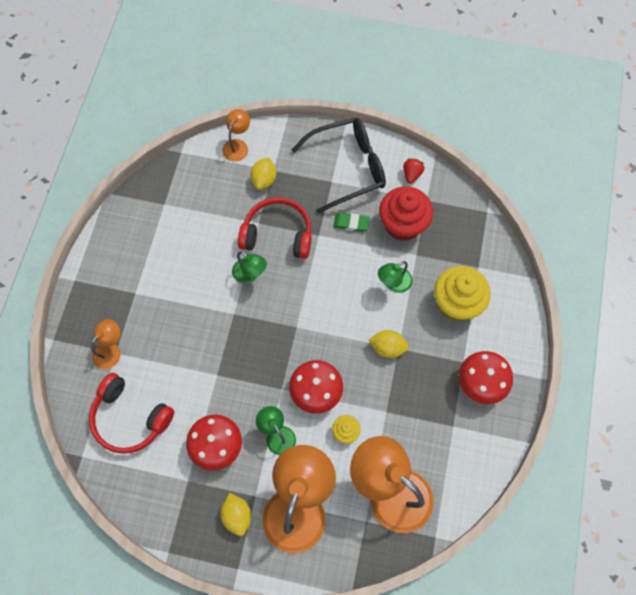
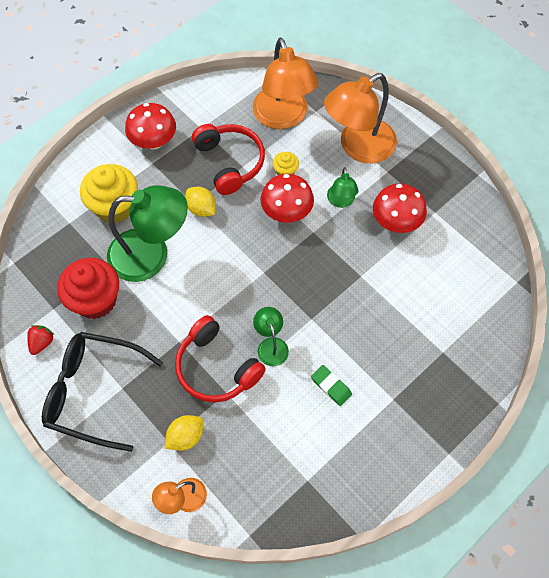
camera: 145 degrees left, 5 degrees down
(110, 350) = (446, 357): orange lamp -> none
(130, 418) = (458, 287): red headphones -> red headphones (230, 162)
(237, 515) = (410, 167): yellow lemon -> none
(351, 223) = (140, 332): green eraser -> green eraser (331, 386)
(393, 283) = (151, 255): green lamp -> green lamp, size x2.06
(412, 174) = (42, 342): red strawberry -> red strawberry turned 150 degrees clockwise

